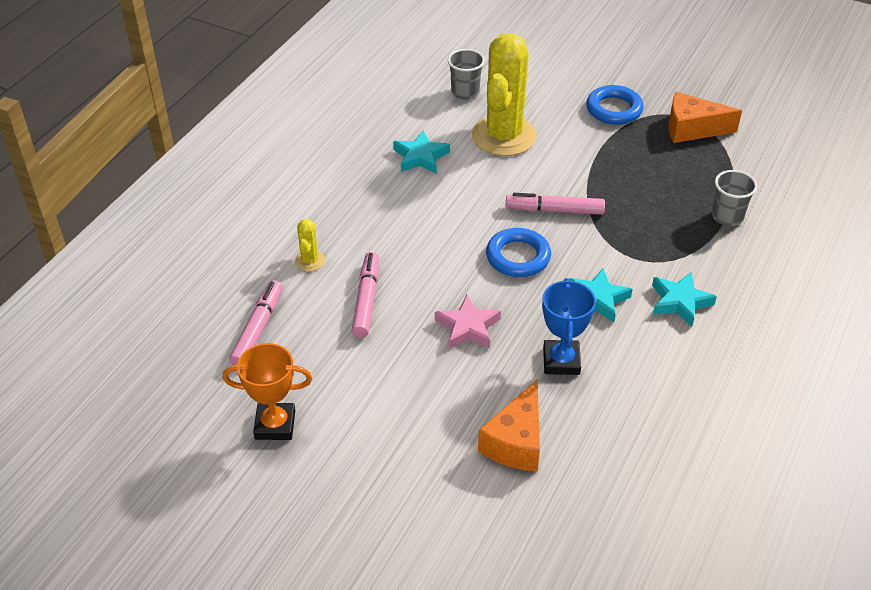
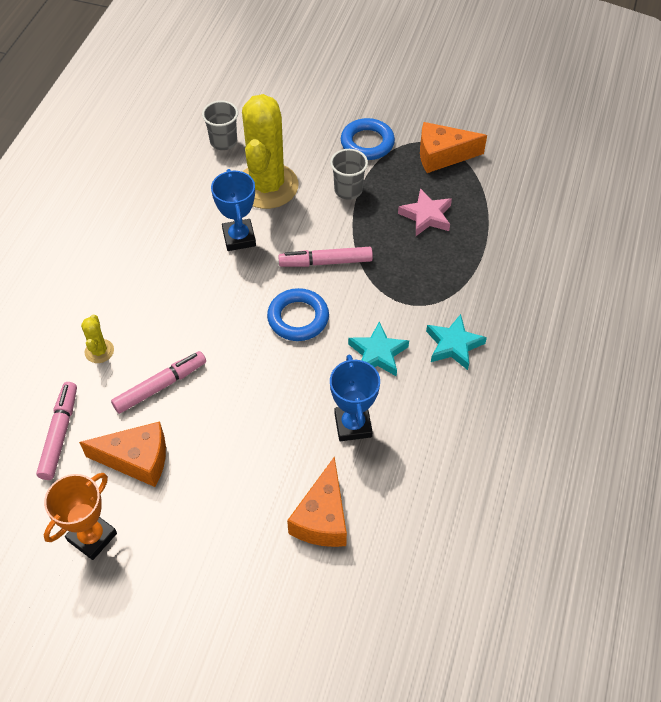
camera: 10 degrees left, 10 degrees up
(275, 425) = (92, 537): orange trophy -> orange trophy turned 45 degrees counterclockwise
(332, 362) = (137, 460): none -> orange cheese
(366, 300) = (160, 386): pink marker -> pink marker turned 60 degrees clockwise
(420, 157) = (190, 220): turquoise star -> none
(468, 178) = (239, 238): none -> blue trophy
(468, 327) = (261, 402): pink star -> pink star (426, 216)
(727, 217) = (486, 247): grey cup -> grey cup (348, 190)

